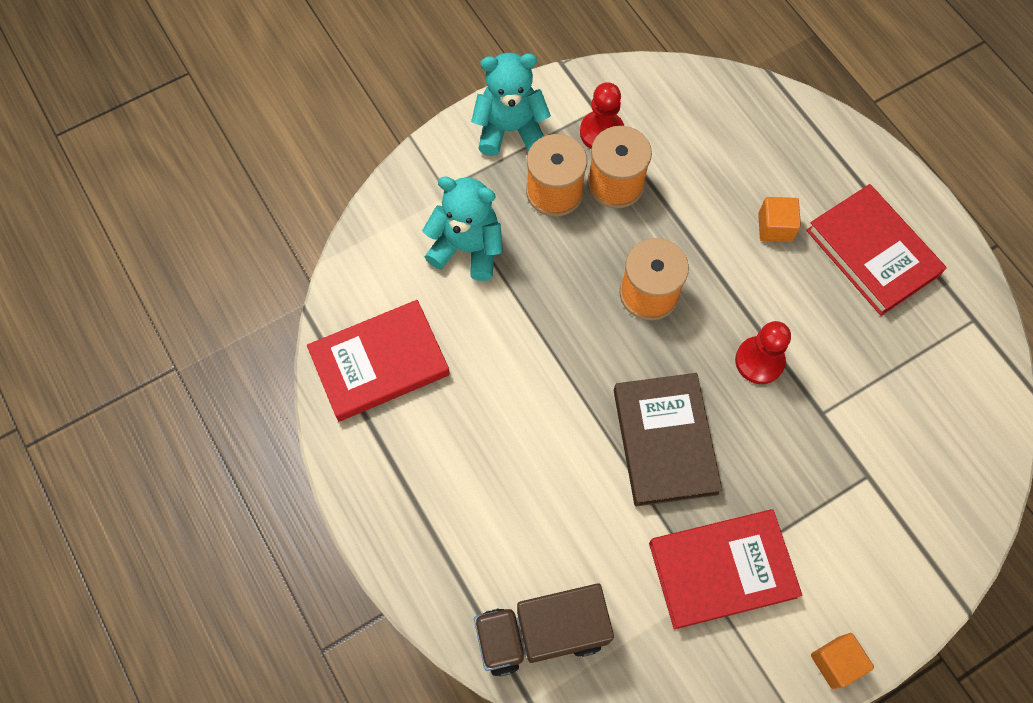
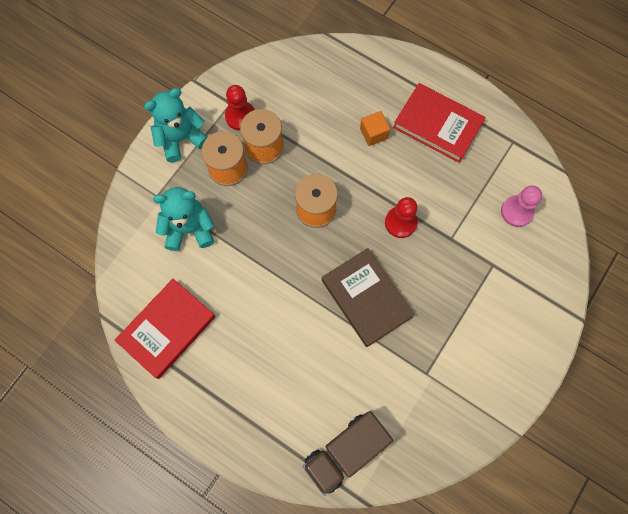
camera: 25 degrees left, 5 degrees up
(722, 570) = (434, 362): red book -> none
(836, 662) = (522, 386): orange cube -> none
(936, 417) = (516, 211): none -> pink pawn

